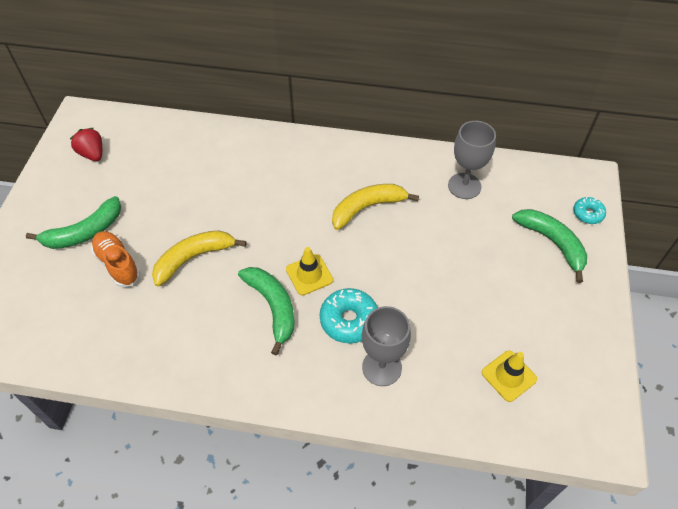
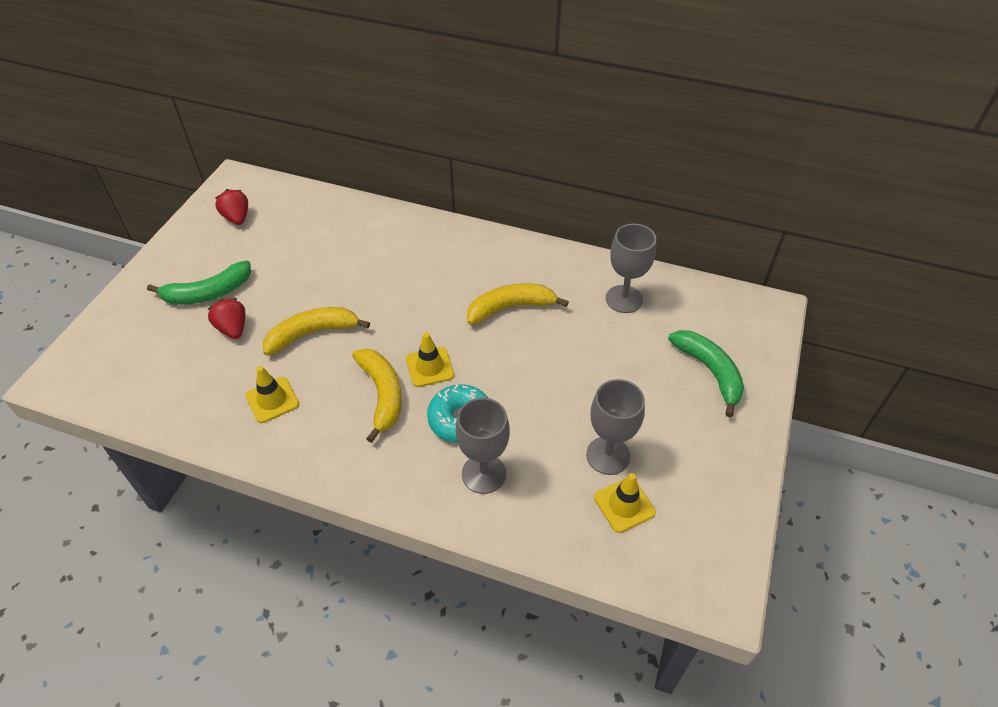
camera: 10 degrees right, 5 degrees down
(118, 264) = (233, 328): orange shoe -> red strawberry
(173, 328) = (272, 400): none -> yellow traffic cone
(272, 307) = (382, 394): green banana -> yellow banana
(484, 333) = (608, 455): none -> grey goblet
(587, 214) = (758, 346): turquoise donut -> none

